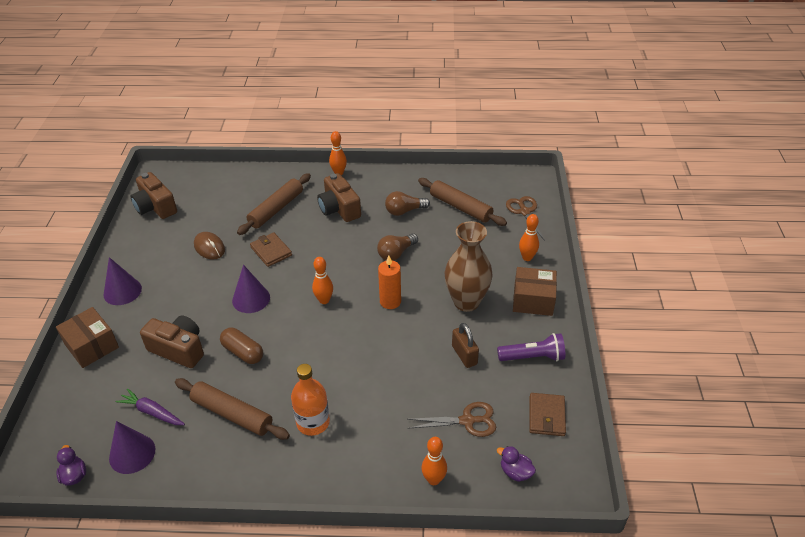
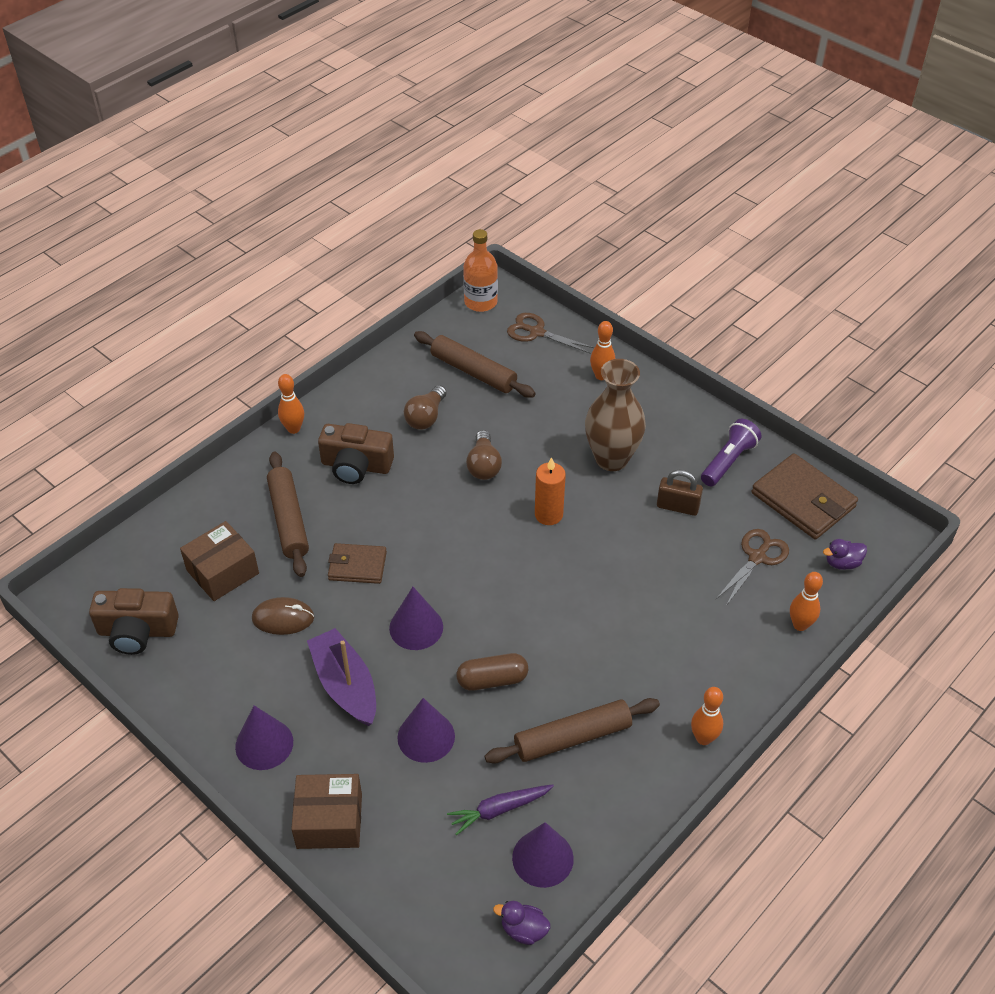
camera: 50 degrees left, 5 degrees up
(178, 349) = (426, 736): brown camera -> purple cone
(186, 296) = (345, 685): none -> purple boat
(313, 422) = (648, 675): orange bottle -> orange bottle (480, 302)
(324, 300) = (488, 566): orange bowling pin -> orange bowling pin (703, 738)
(460, 207) = (473, 372): brown rolling pin -> brown rolling pin turned 45 degrees clockwise
(533, 300) = (660, 411): brown box -> brown box (222, 572)
(546, 416) = (803, 500): brown wallet -> brown wallet, size x1.64

